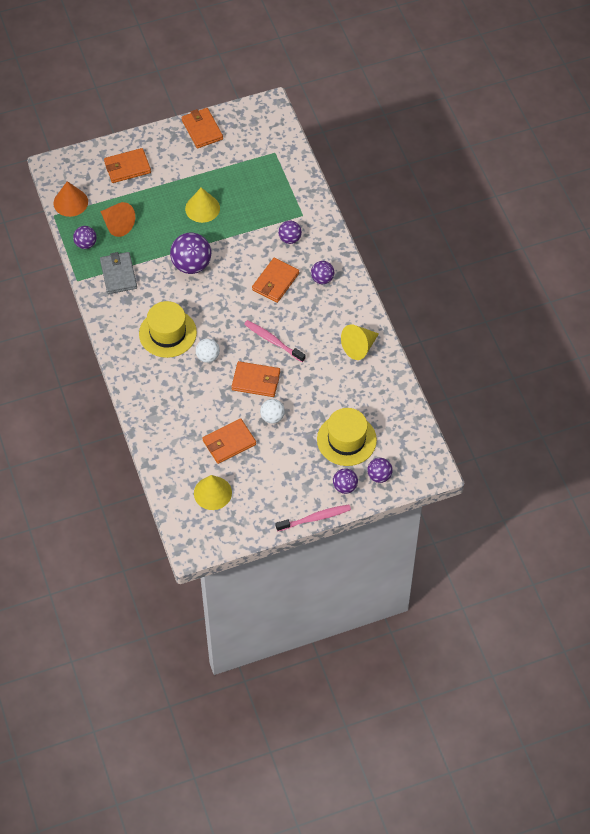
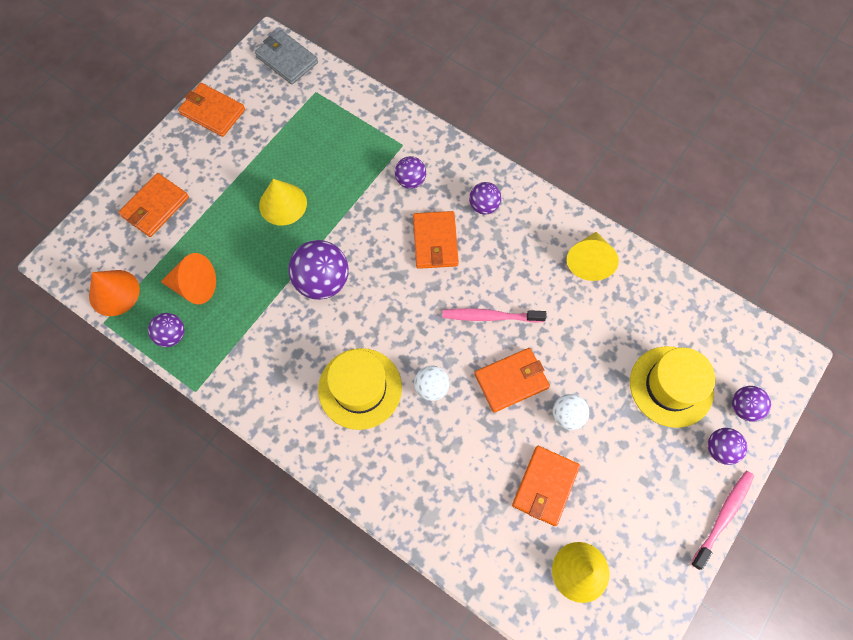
camera: 35 degrees left, 10 degrees up
(118, 274) = (242, 350): grey wallet -> grey wallet (287, 59)

